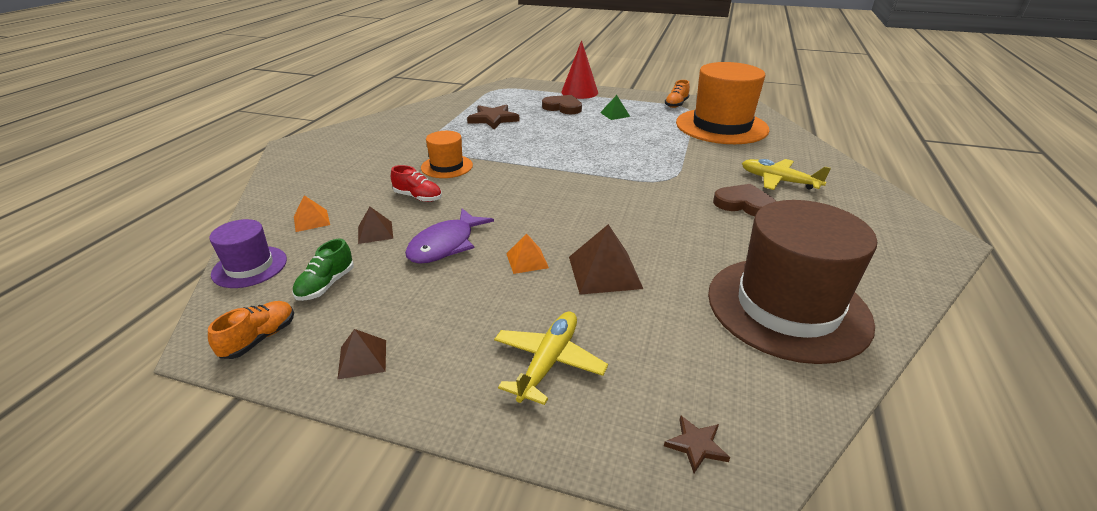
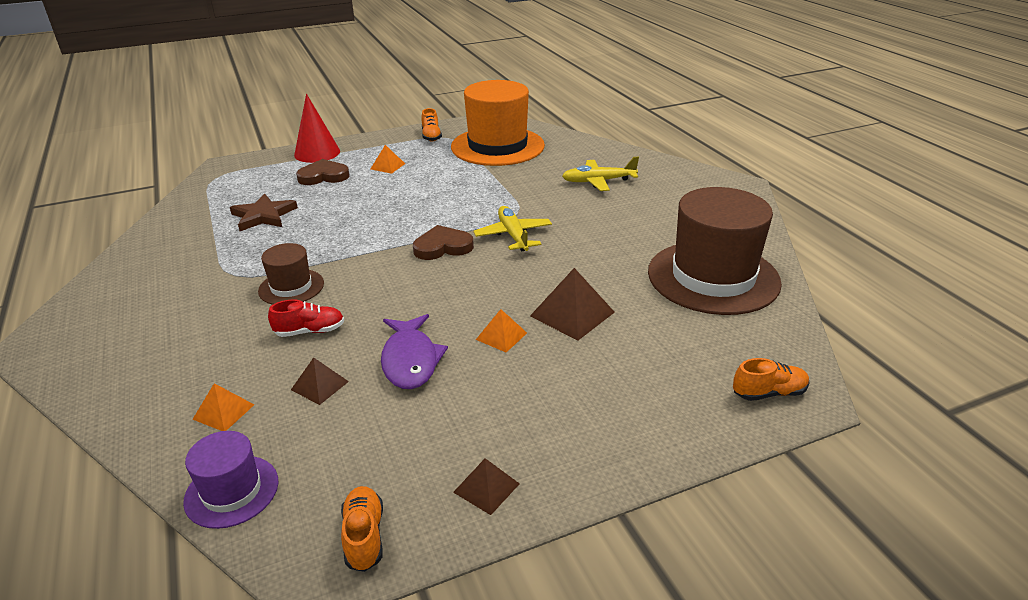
camera: 40 degrees left, 0 degrees up
(326, 285) = (351, 457): green shoe -> none
(447, 166) = (291, 287): orange hat -> brown hat
(548, 362) = (624, 400): yellow plane -> yellow plane (513, 235)
(615, 114) = (388, 166): green pyramid -> orange pyramid
(696, 445) = (769, 393): brown star -> orange shoe
(744, 204) = (598, 211): brown heart -> brown heart (443, 247)

